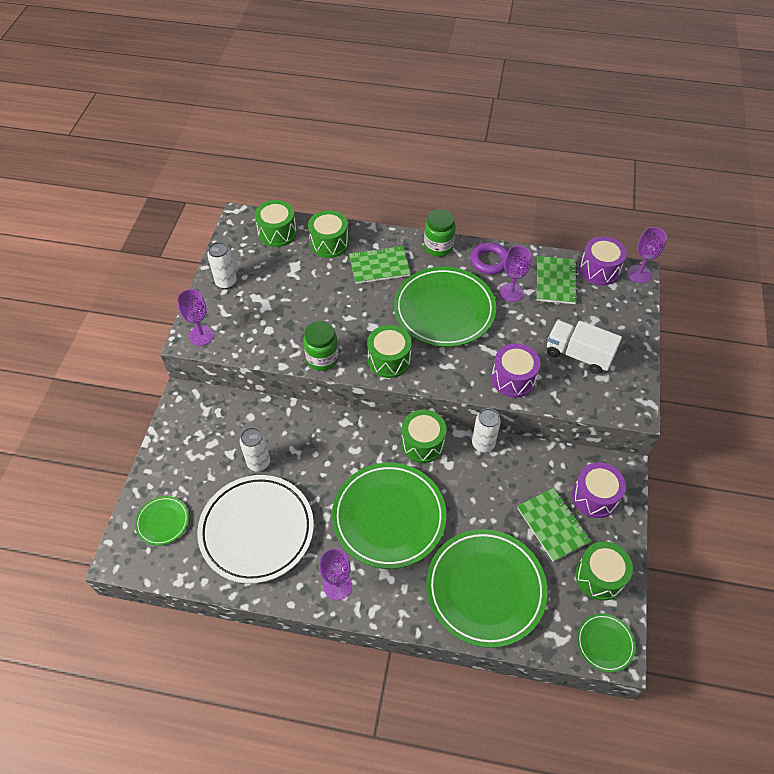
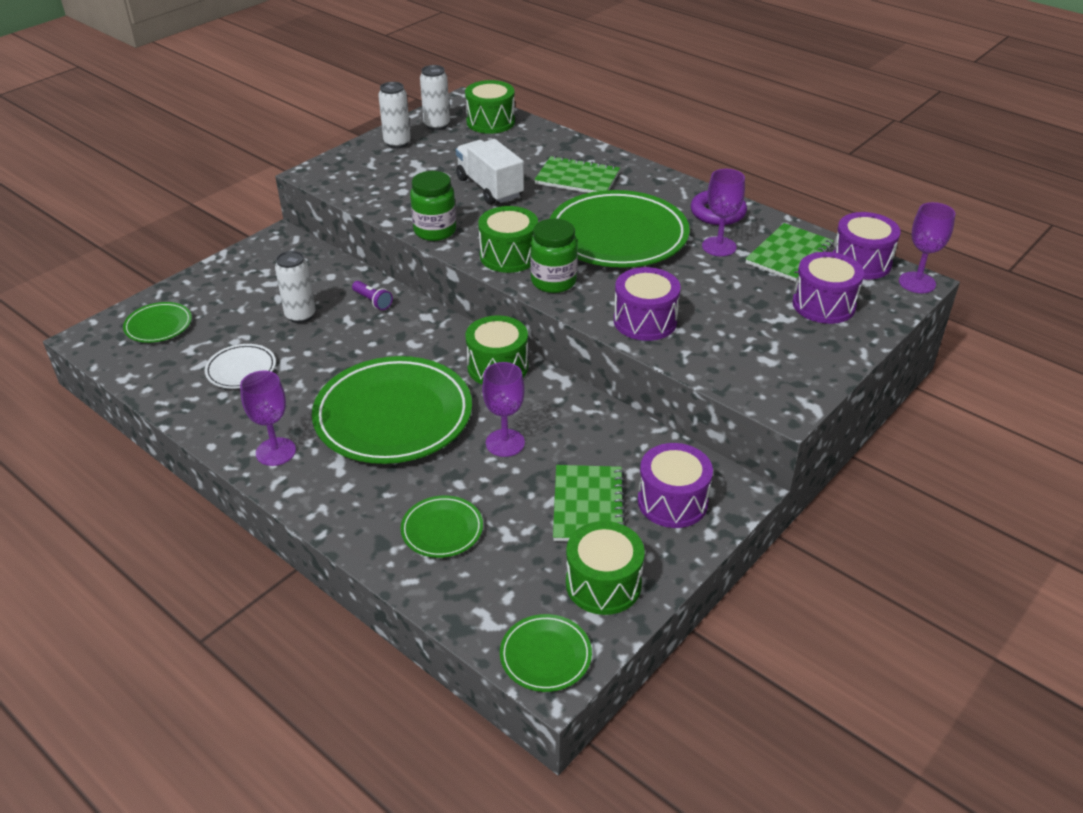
camera: 30 degrees right, 15 degrees down
(201, 335) = (329, 174): purple goblet -> purple goblet (505, 443)
(257, 530) = (241, 369): white plate -> white plate, size x0.46
(298, 426) = (373, 301): none -> purple flashlight
(329, 243) = (539, 145): green drum -> none
(438, 247) = (664, 183): green jar -> green jar (553, 282)
(483, 444) = (571, 395): white can -> white can (437, 125)
(485, 589) = (442, 530): green plate -> green plate, size x0.46
(578, 355) = (754, 328): white truck -> white truck (489, 188)
(602, 316) = (823, 305): none -> purple drum

